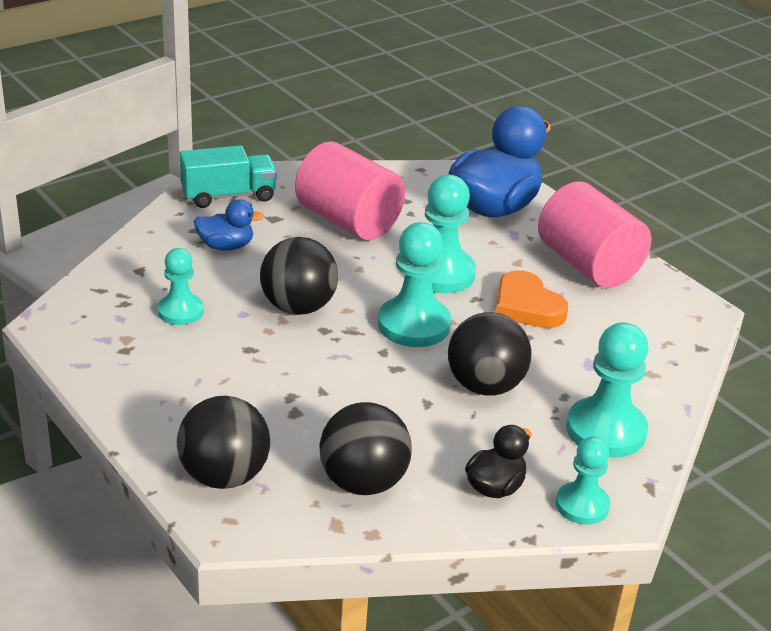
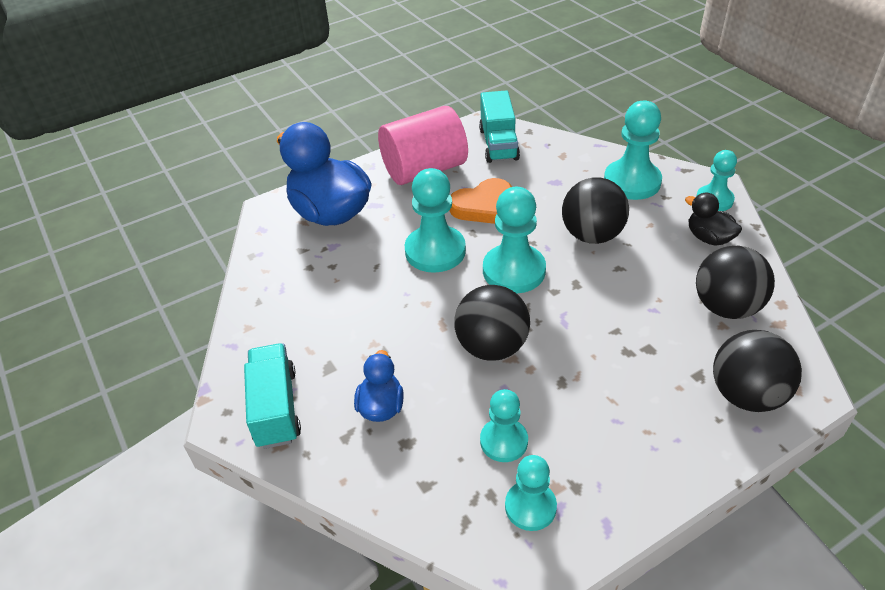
camera: 80 degrees left, 10 degrees up
(108, 323) = (530, 507): none -> turquoise pawn
(348, 221) = (342, 309): pink cylinder -> none
(660, 321) = (498, 144): none -> turquoise truck

